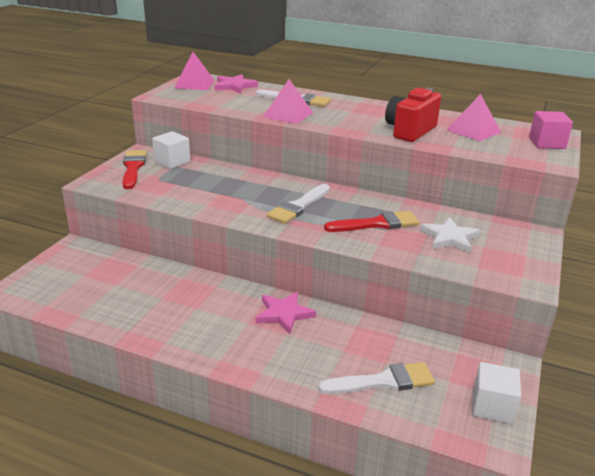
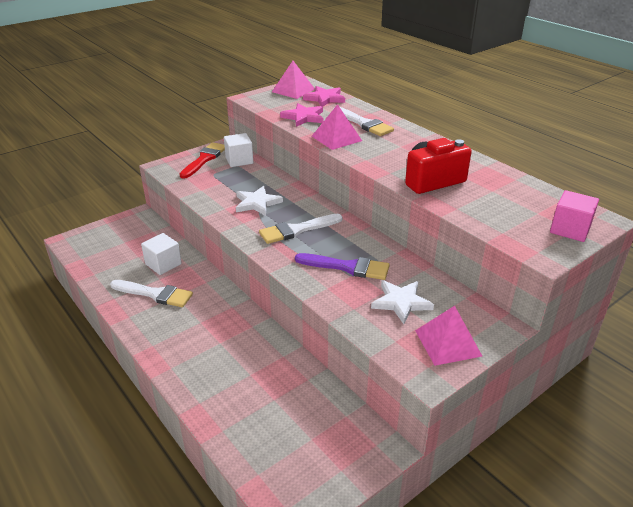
camera: 30 degrees right, 5 degrees up
(234, 193) = (257, 203): none -> white star
(284, 314) = (234, 324): pink star -> pink star (304, 117)
(376, 224) = (347, 267): red brush -> purple brush
(383, 381) = (255, 415): white brush -> white brush (155, 294)
(473, 131) = (502, 195): pink pyramid -> pink pyramid (448, 343)
(492, 406) = (325, 479): white cube -> white cube (163, 264)

